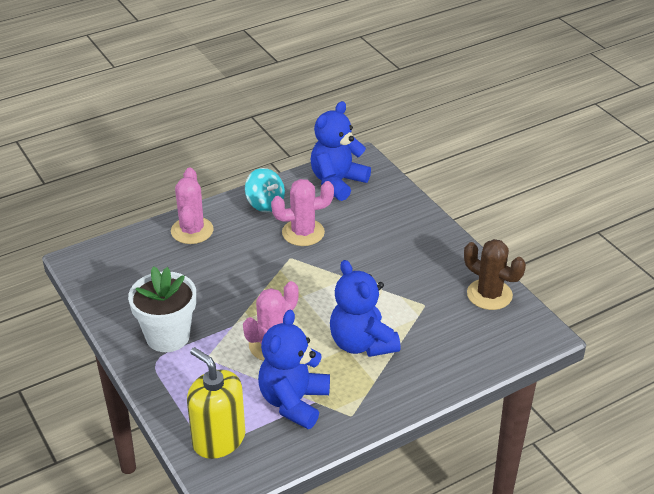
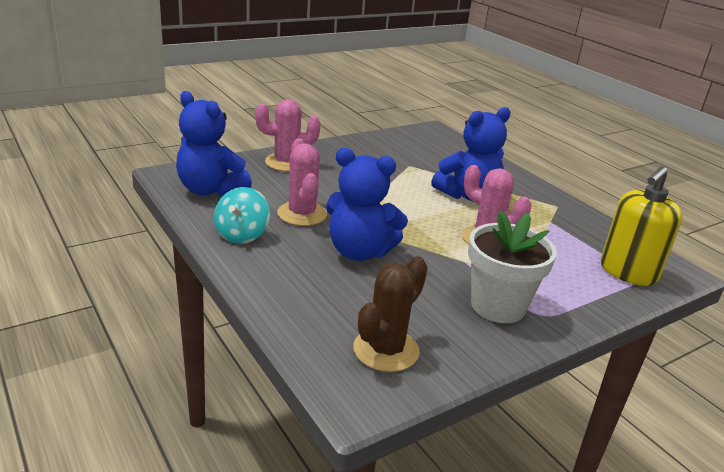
camera: 95 degrees left, 10 degrees down
(192, 231) = (291, 289): pink cactus -> pink cactus (286, 162)
(265, 204) = (242, 235): turquoise spinning top -> turquoise spinning top turned 150 degrees clockwise
(294, 402) = (557, 231): blue teddy bear -> blue teddy bear (359, 252)
(489, 295) = (391, 141): brown cactus -> brown cactus (386, 350)

